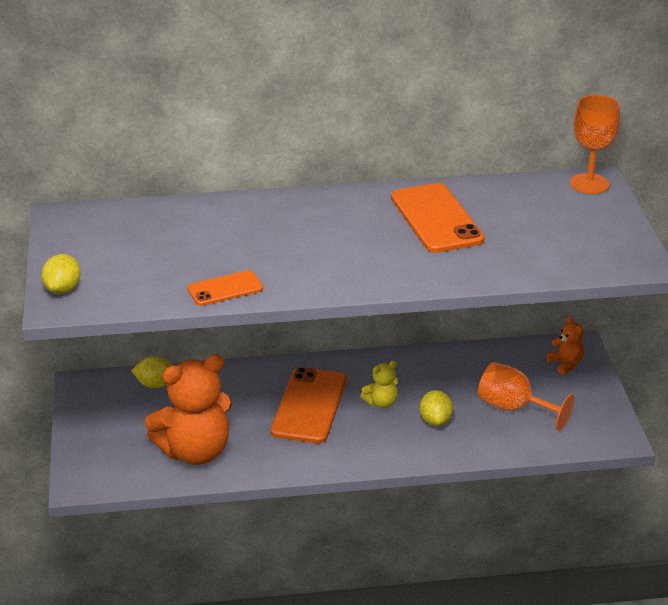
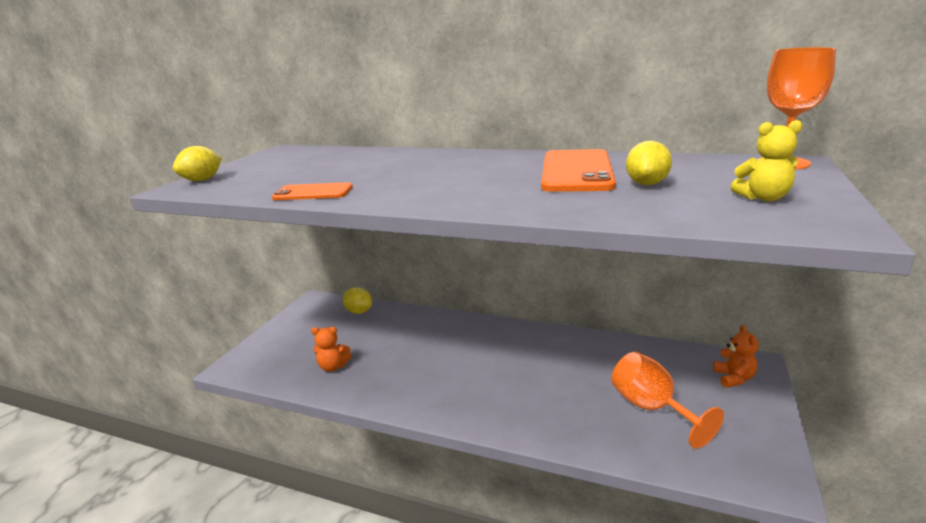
camera: 30 degrees right, 10 degrees down
(195, 451) = (333, 367): orange teddy bear -> orange teddy bear, size x0.45
(309, 406) = (454, 354): orange phone -> none
(381, 402) = (518, 367): yellow teddy bear -> yellow teddy bear (763, 198)
(435, 421) = (559, 398): yellow lemon -> yellow lemon (647, 184)

